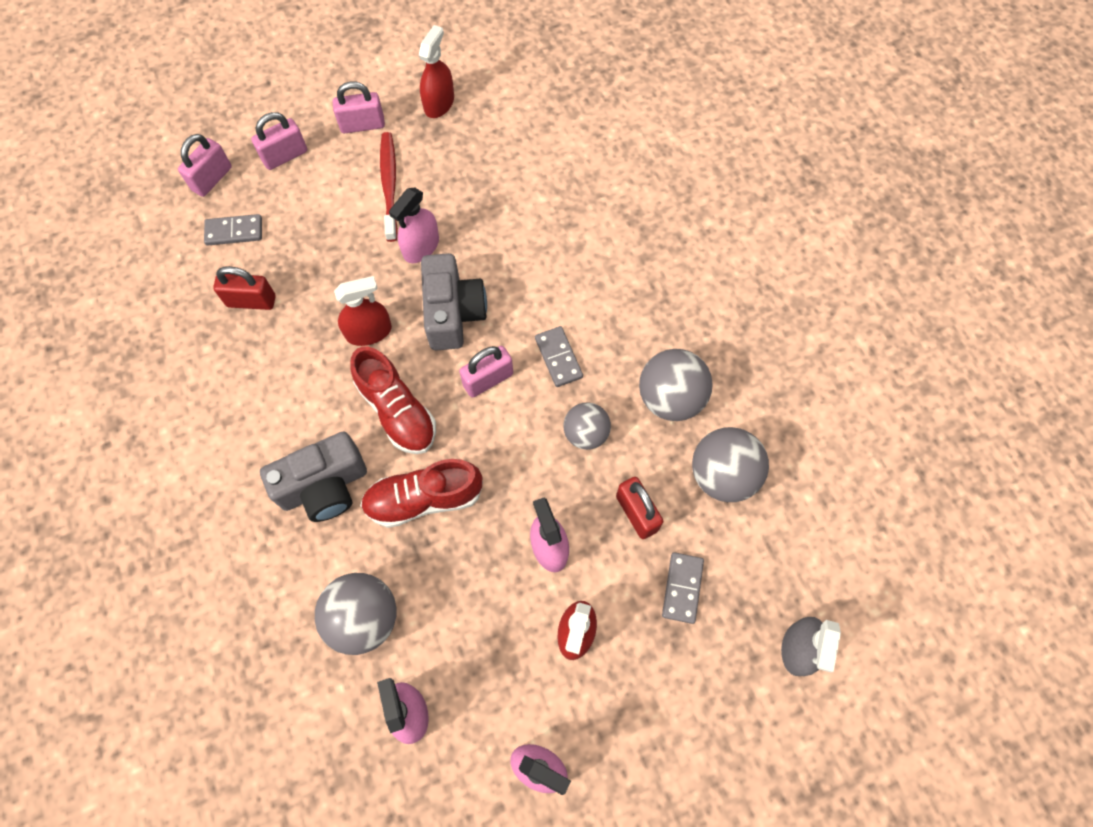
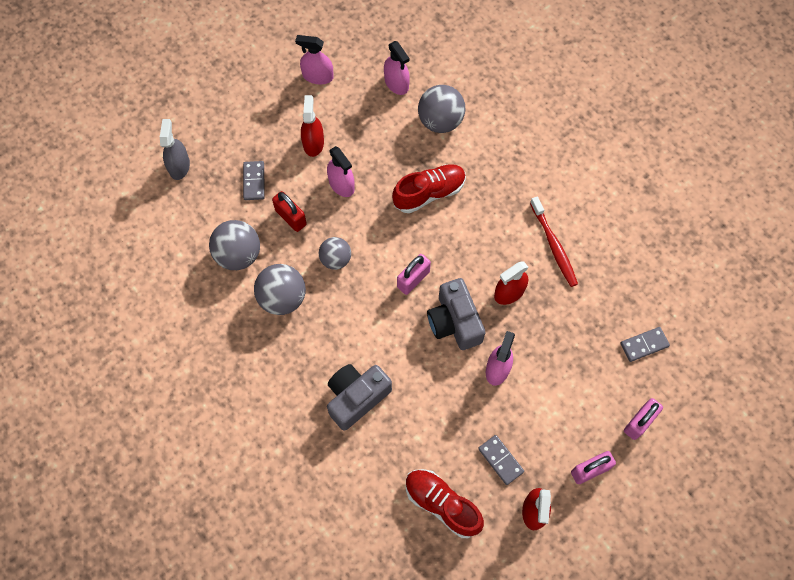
camera: 165 degrees right, 0 degrees up
(212, 179) = (685, 385): pink padlock -> none
(251, 301) = (603, 294): red padlock -> none
(324, 486) = (495, 185): grey camera -> grey camera (356, 397)
(389, 185) = (543, 417): red toothbrush -> red toothbrush (554, 246)
(397, 411) = (467, 243): red shoe -> red shoe (442, 504)
(558, 358) = (368, 307): grey domino -> grey domino (500, 460)

